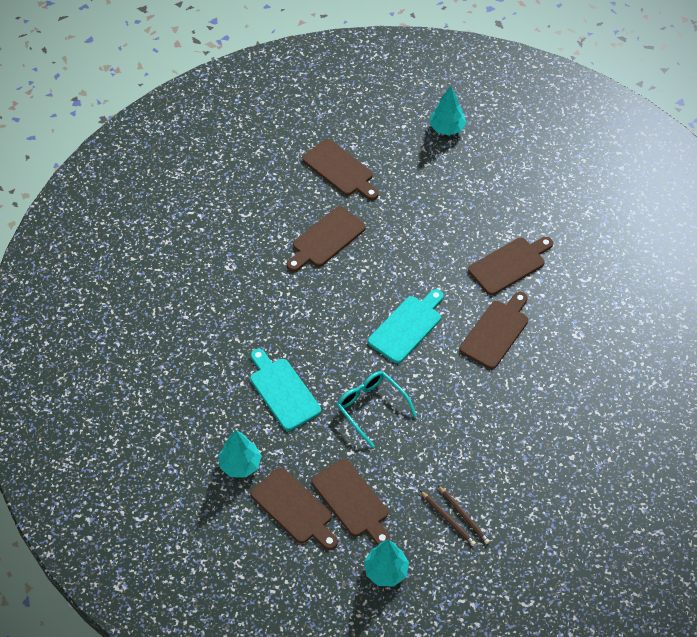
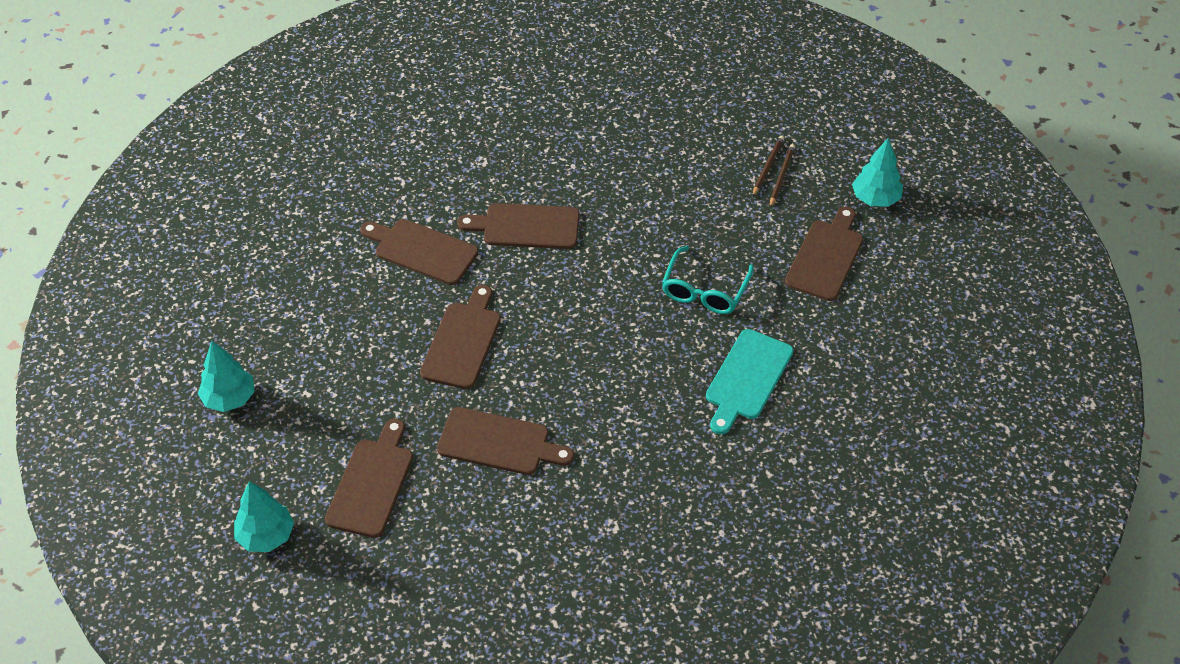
camera: 120 degrees left, 5 degrees down
(240, 464) = (867, 371): turquoise tree -> turquoise tree (266, 536)
(294, 508) = (875, 300): brown cutting board -> brown cutting board (463, 342)
(407, 327) = (575, 305): turquoise cutting board -> none

